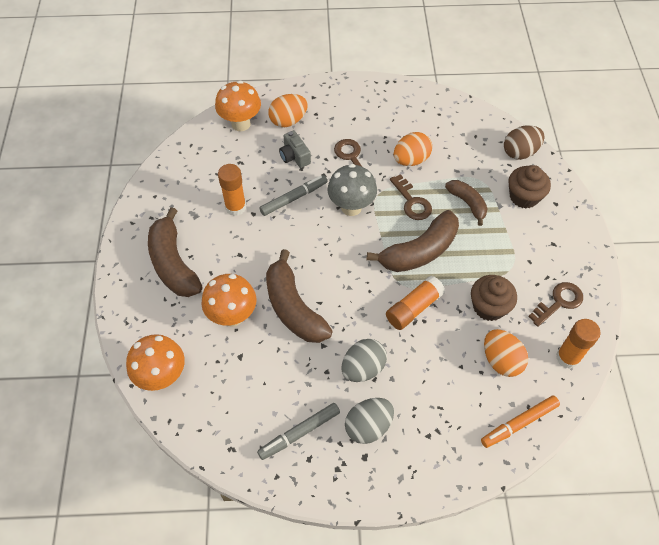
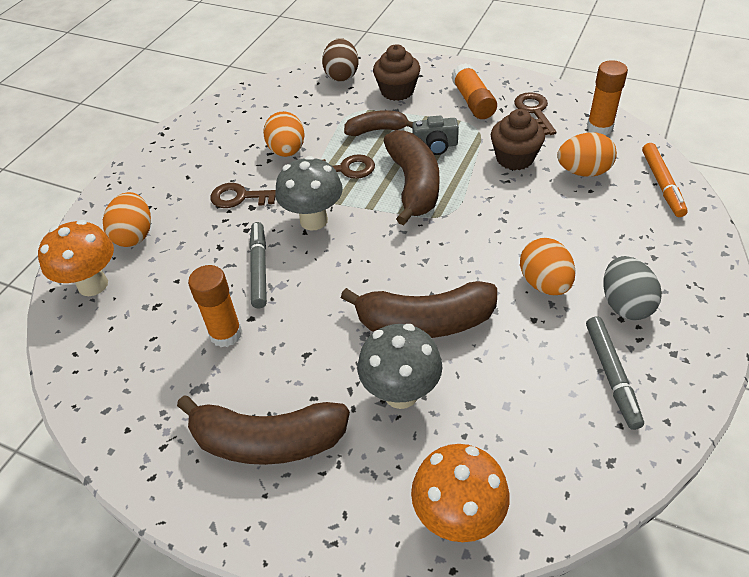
camera: 60 degrees left, 10 degrees down
(232, 316) = (401, 393): orange mushroom -> grey mushroom
(294, 156) = (195, 247): grey camera -> grey camera (435, 146)
(363, 368) = (544, 283): grey egg -> orange egg
(413, 308) = (485, 214): orange glue stick -> orange glue stick (473, 101)

